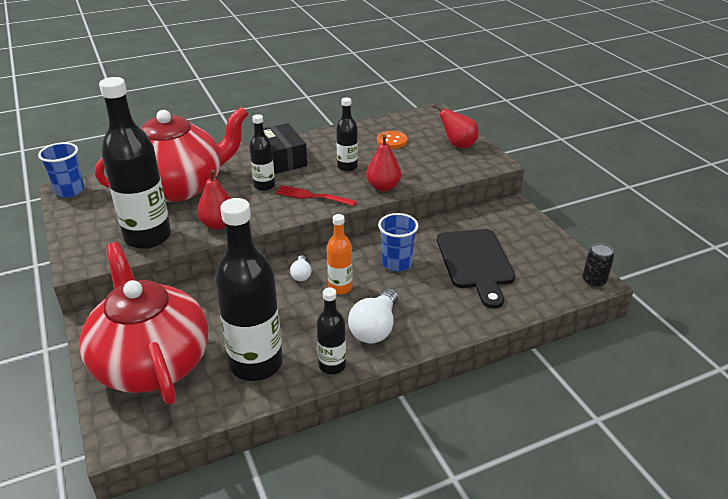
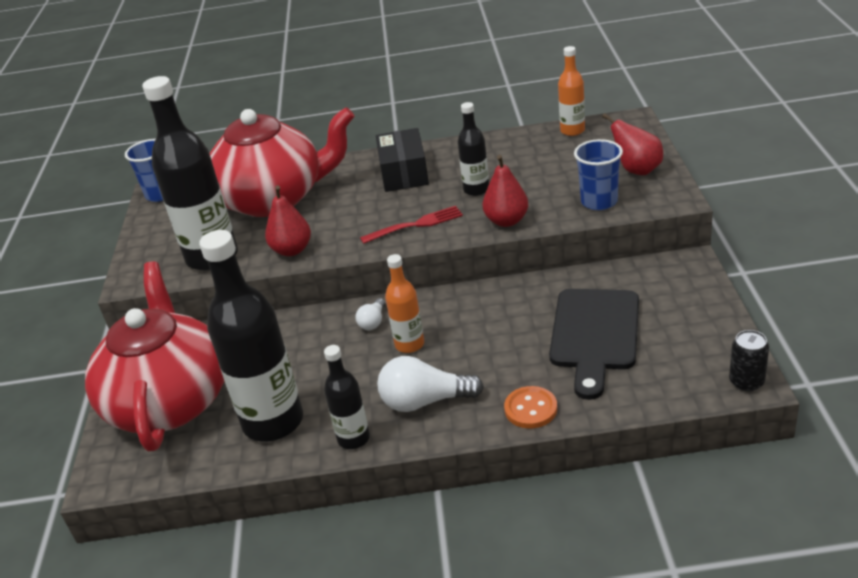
camera: 25 degrees right, 0 degrees up
(264, 186) = (366, 206): black bottle -> none
(313, 196) = (415, 225): red fork -> red fork turned 120 degrees clockwise
(375, 328) = (425, 401): white light bulb -> white light bulb turned 45 degrees clockwise
(392, 141) = (551, 158): orange button -> orange button (530, 409)
(396, 121) = (572, 131): none -> orange bottle
(396, 263) = (493, 323): blue cup -> blue cup (599, 202)

